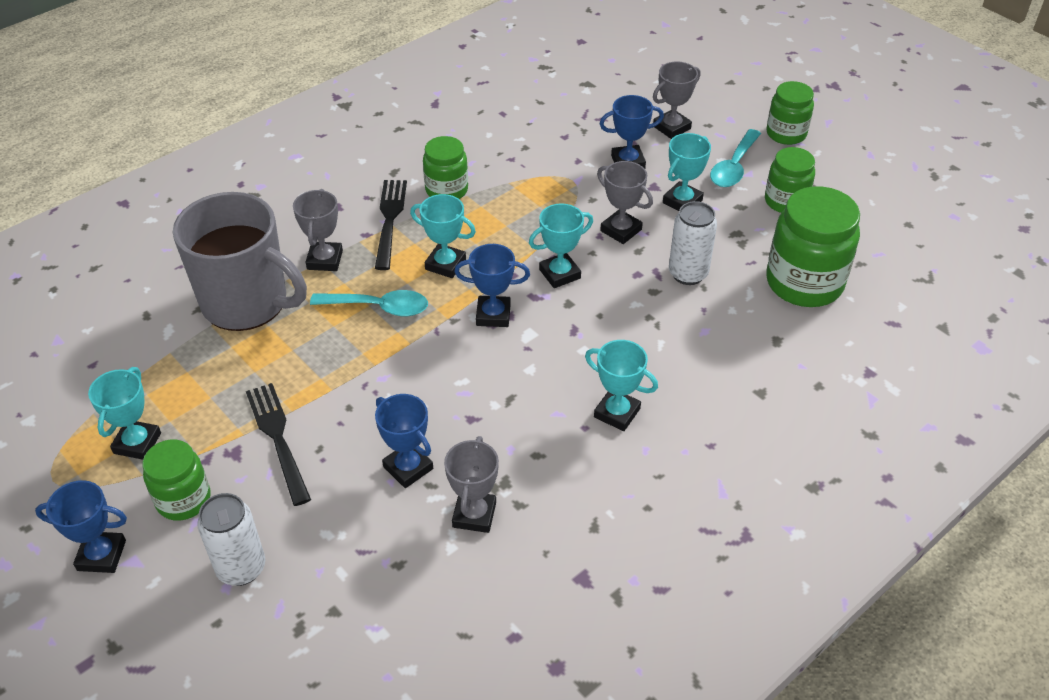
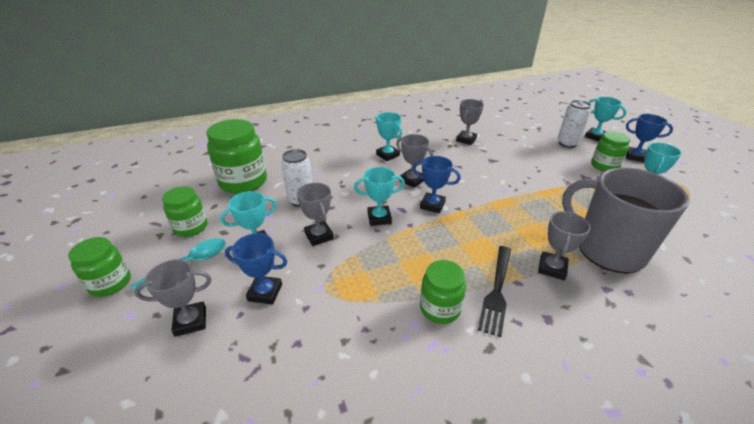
camera: 160 degrees left, 10 degrees down
(278, 438) = (562, 177): black fork -> none
(379, 307) = (507, 225): turquoise spoon -> none
(408, 468) = (493, 156): blue trophy -> none
(445, 264) = (456, 242): turquoise trophy -> turquoise trophy (595, 137)
(543, 358) = (412, 180): none -> grey trophy

